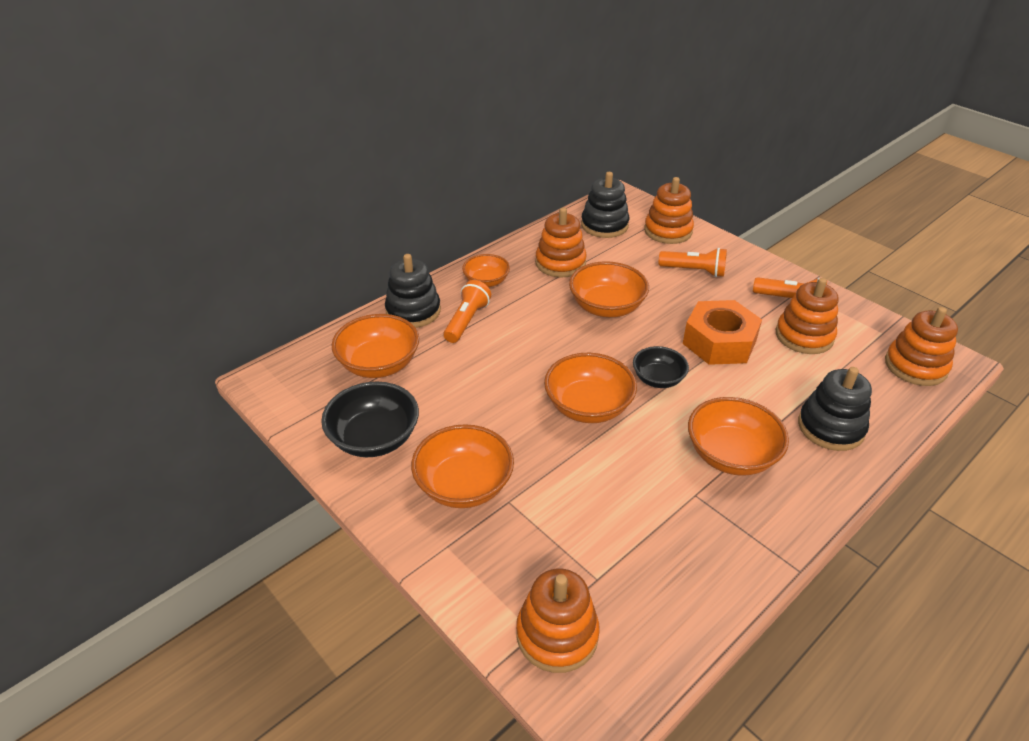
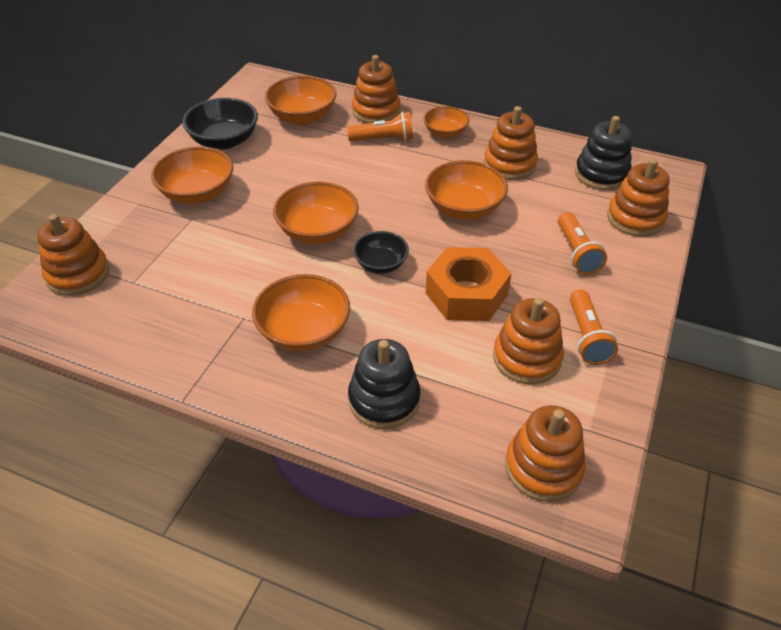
camera: 65 degrees right, 5 degrees up
(413, 311) = (376, 111): black stacking toy -> orange stacking toy

